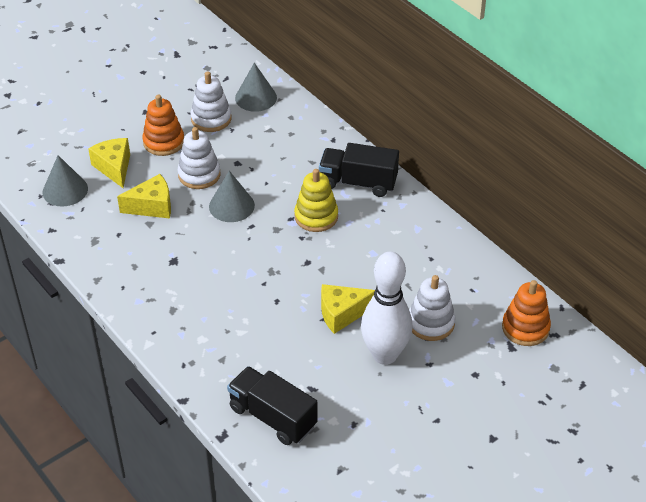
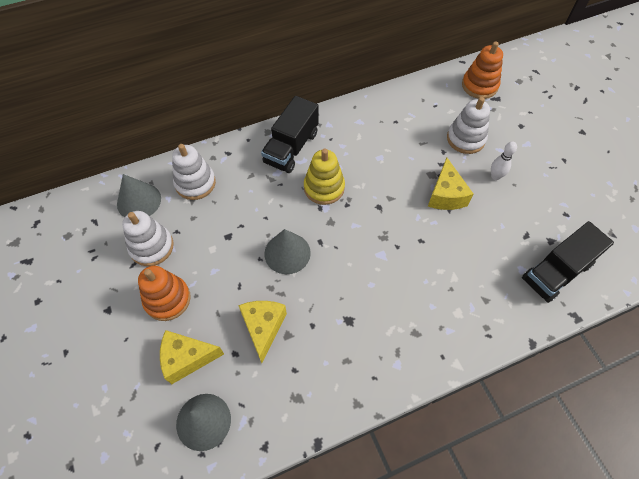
camera: 75 degrees left, 15 degrees up
(199, 175) = (232, 274): white stacking toy -> white stacking toy (195, 183)
(385, 355) = (495, 176): white bowling pin -> white bowling pin, size x0.43

